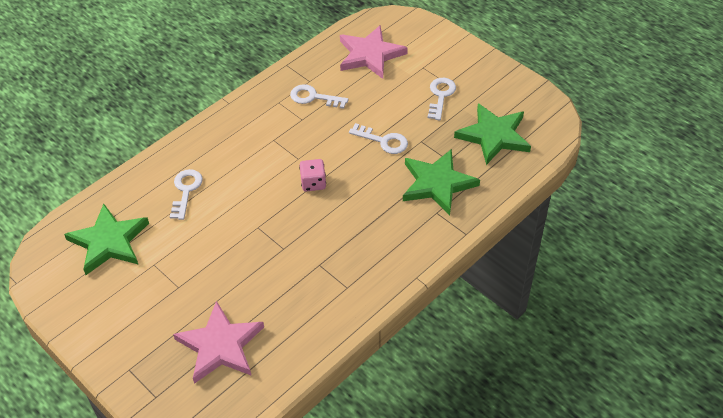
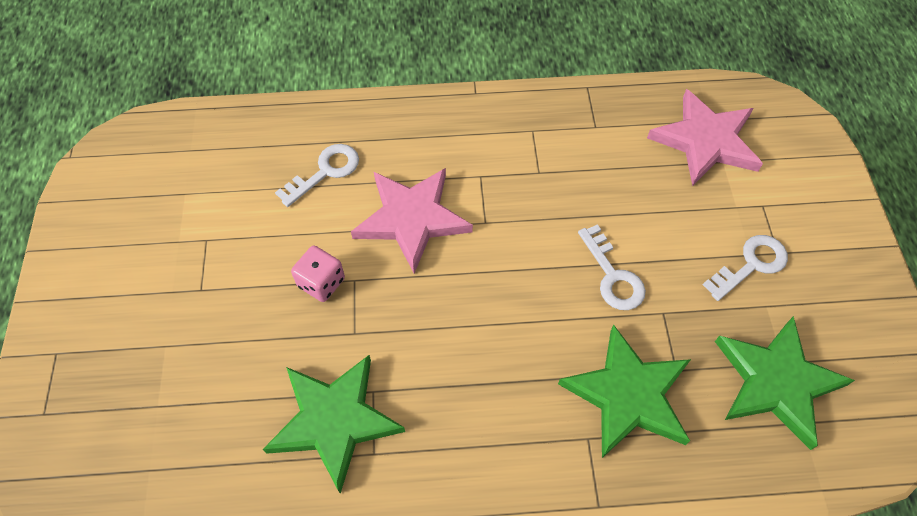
camera: 40 degrees right, 10 degrees up
(109, 242) = (193, 176): green star -> green star (334, 420)
(220, 346) = (165, 407): pink star -> pink star (412, 219)
(313, 183) = (471, 270): pink dice -> pink dice (321, 283)
(314, 97) = (580, 152): white key -> none

